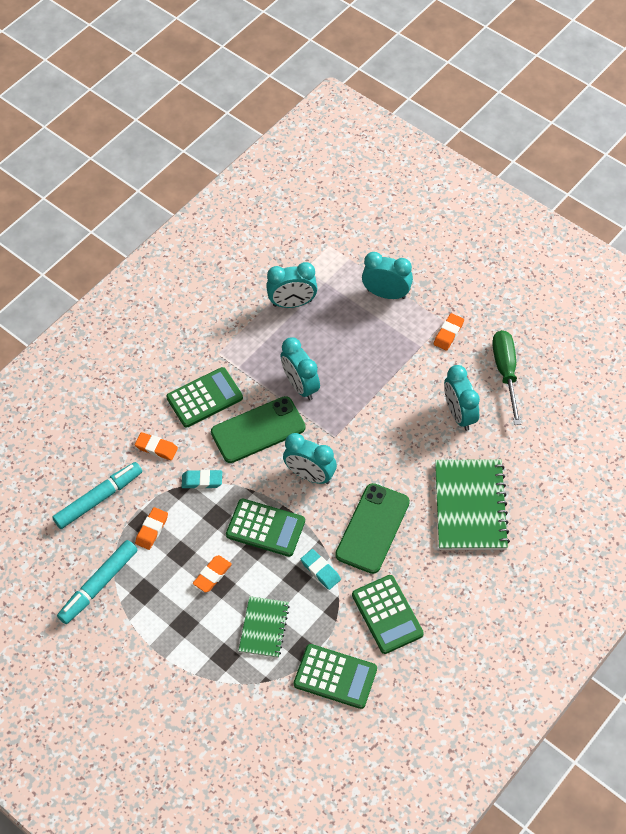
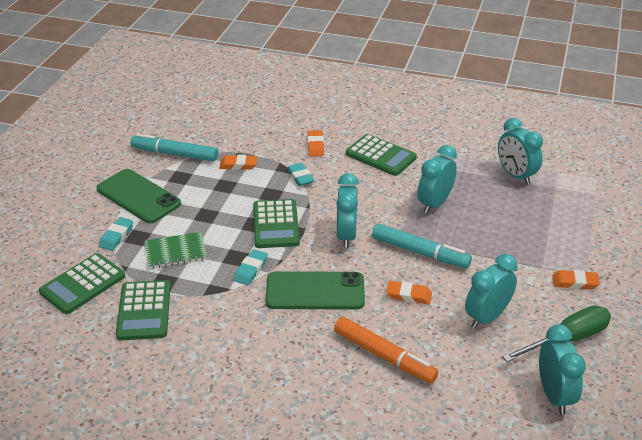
camera: 65 degrees right, 20 degrees down
(99, 498) = (251, 132): turquoise marker -> turquoise marker (420, 252)
(212, 575) = (213, 208): orange eraser -> orange eraser (409, 295)
(214, 676) = (116, 236): none -> turquoise eraser
(258, 430) = (371, 192): green phone -> green phone (138, 196)
(386, 294) = (580, 228): turquoise clock -> turquoise clock (554, 395)
(387, 614) = (226, 328): green calculator -> green calculator (82, 284)
(470, 506) = (384, 356): green notebook -> orange marker

